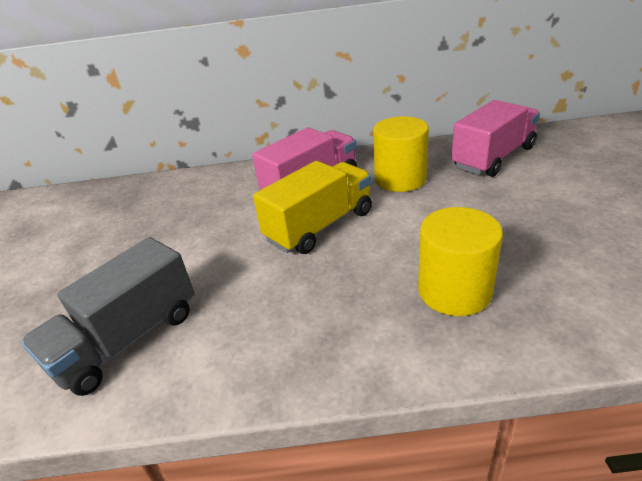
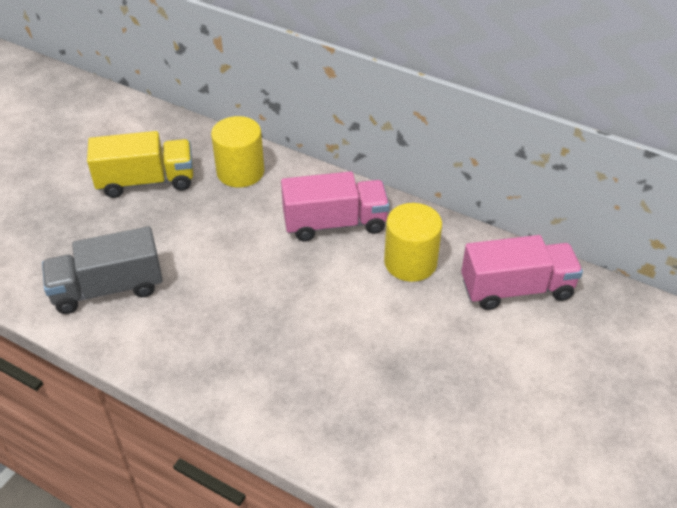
camera: 30 degrees right, 10 degrees up
(320, 226) = (300, 272): yellow truck -> yellow truck (146, 181)
(454, 291) = (327, 388): yellow cylinder -> yellow cylinder (240, 172)

